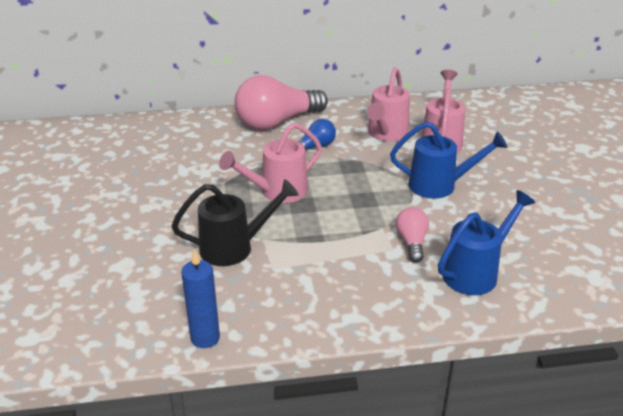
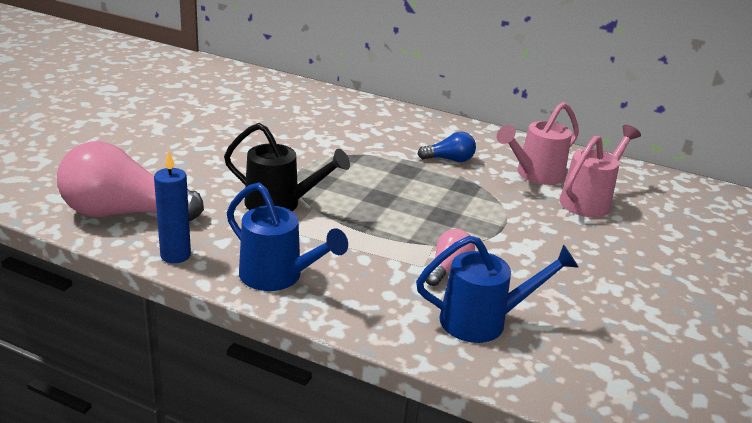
camera: 30 degrees right, 5 degrees down
(277, 122) = (437, 129): pink light bulb -> pink light bulb (124, 213)
(277, 192) = (370, 180): pink watering can -> none
(439, 185) = (538, 236): blue watering can -> blue watering can (277, 277)

